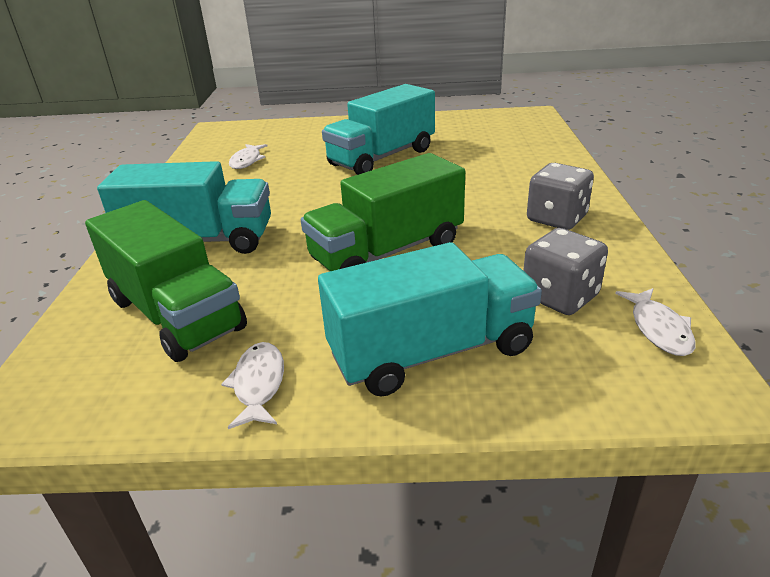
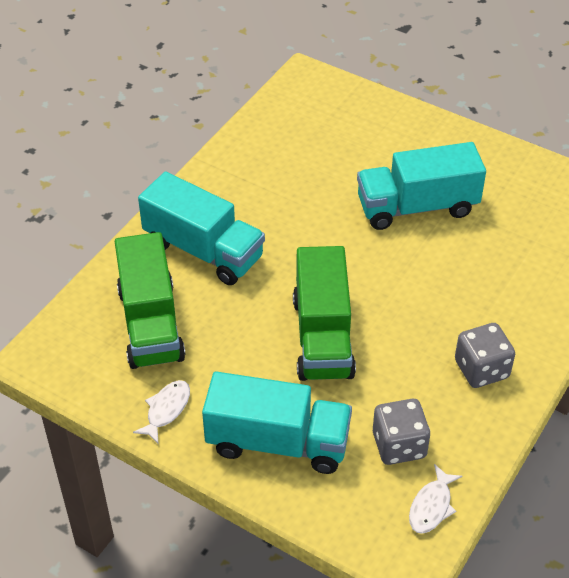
camera: 30 degrees right, 15 degrees up
(247, 161) = (299, 151): white fish -> none
(387, 252) = (322, 337): green truck -> green truck turned 90 degrees counterclockwise

